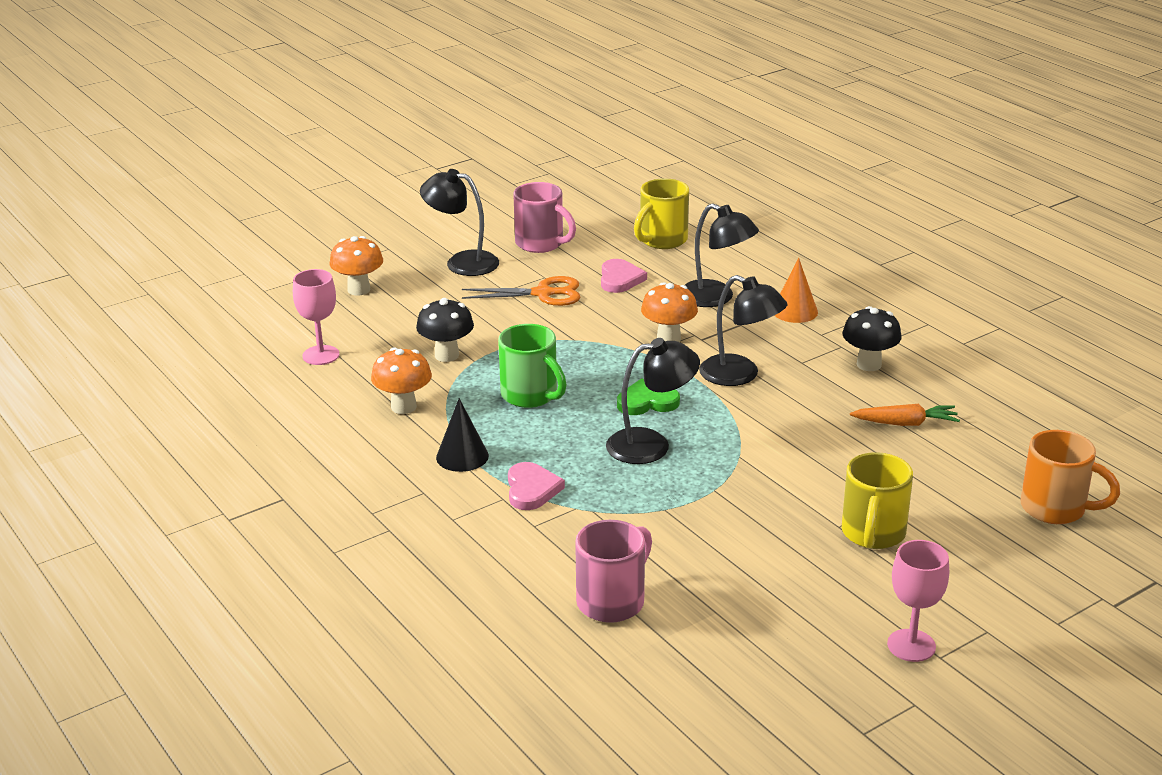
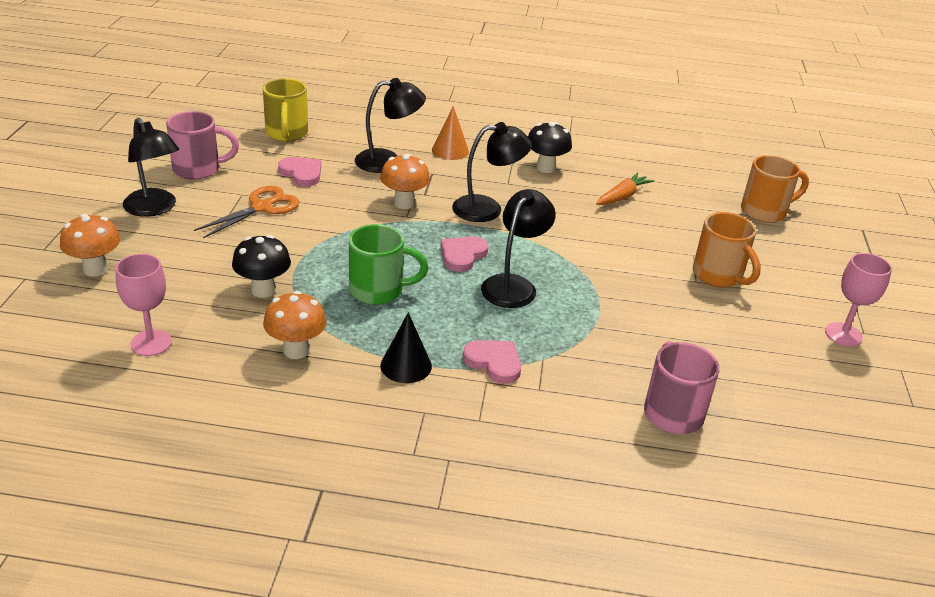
camera: 50 degrees left, 5 degrees up
(462, 262) = (155, 208): black lamp -> black lamp turned 105 degrees counterclockwise
(647, 402) = (462, 255): green heart -> pink heart
(873, 534) = (718, 276): yellow mug -> orange mug

